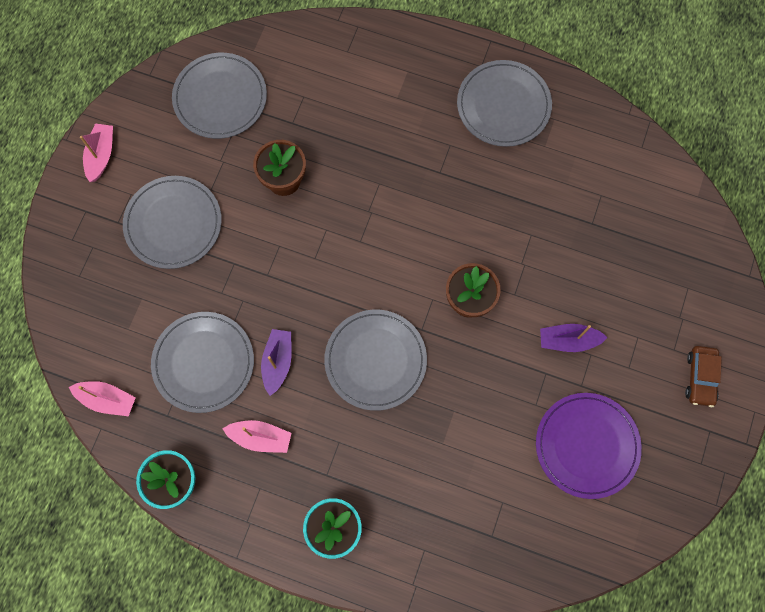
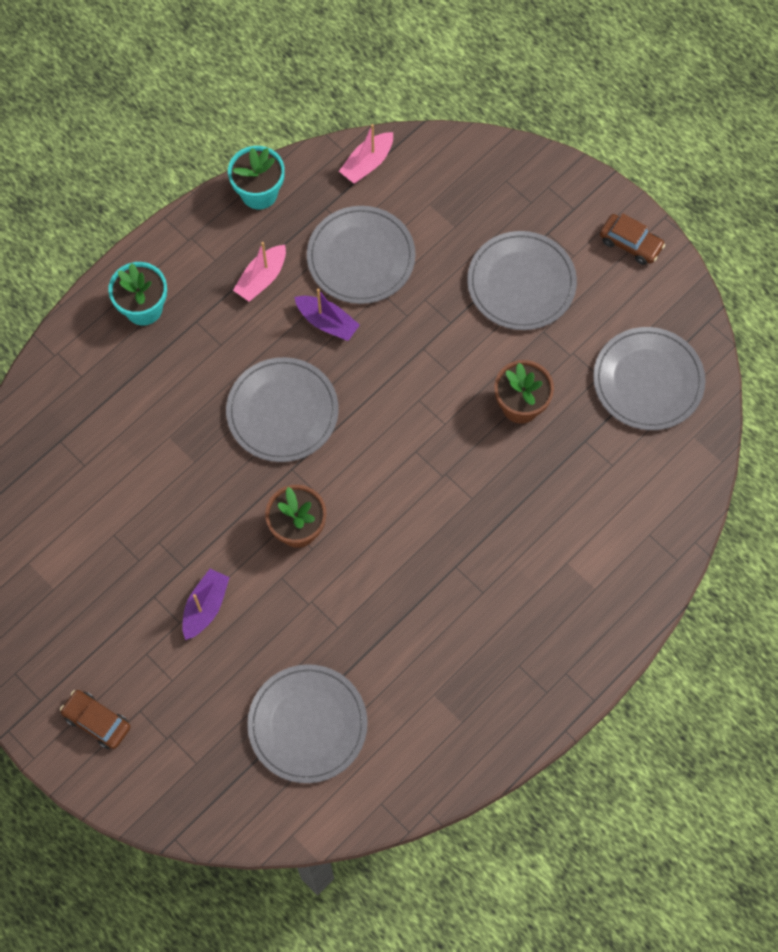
camera: 115 degrees right, 5 degrees down
(101, 155) = (630, 243): pink boat -> brown car
(503, 105) = (504, 673): grey plate -> grey plate (307, 724)
(587, 445) = (93, 571): purple plate -> none

